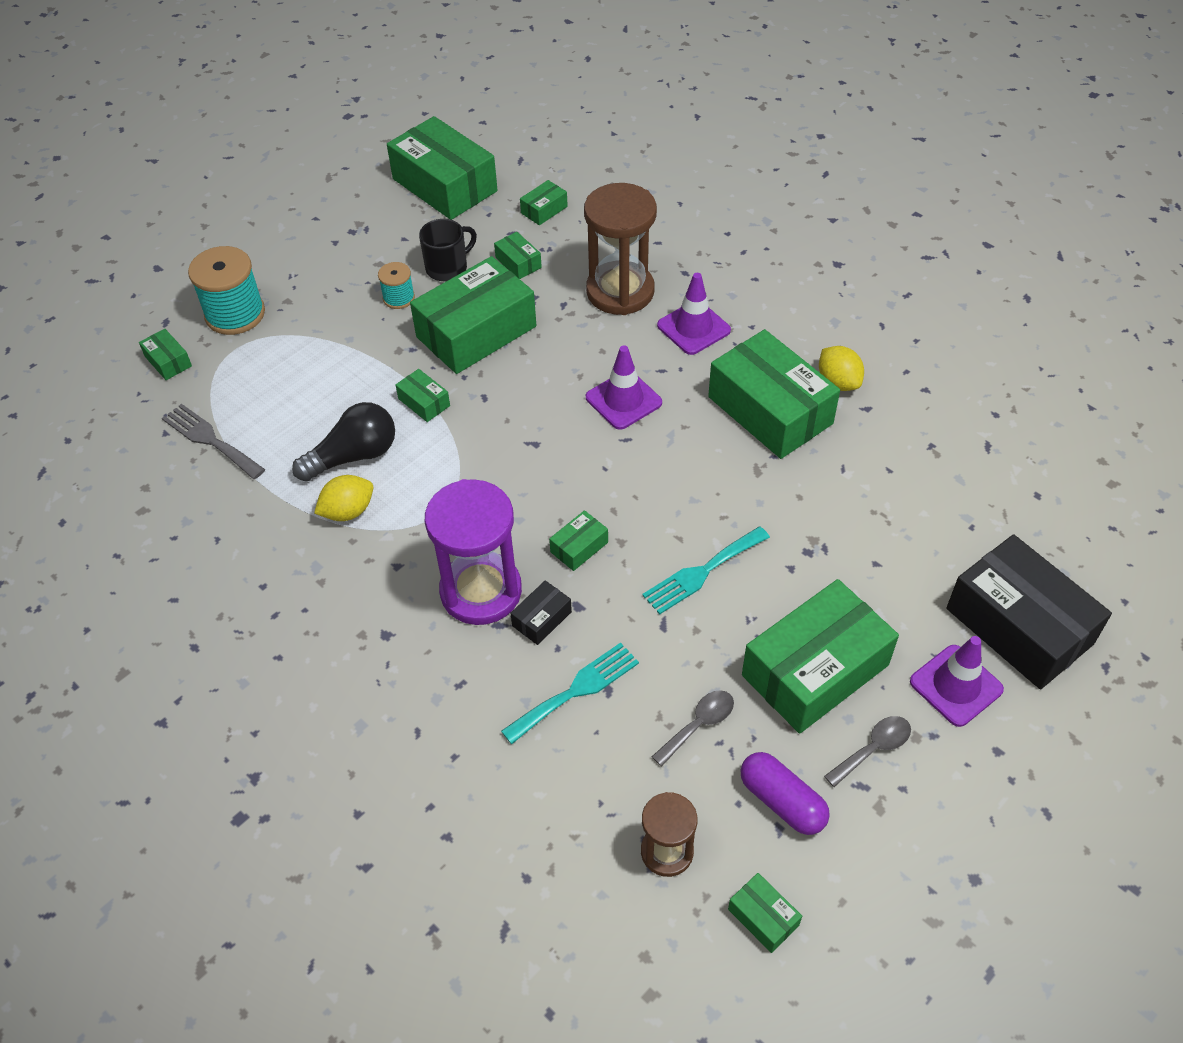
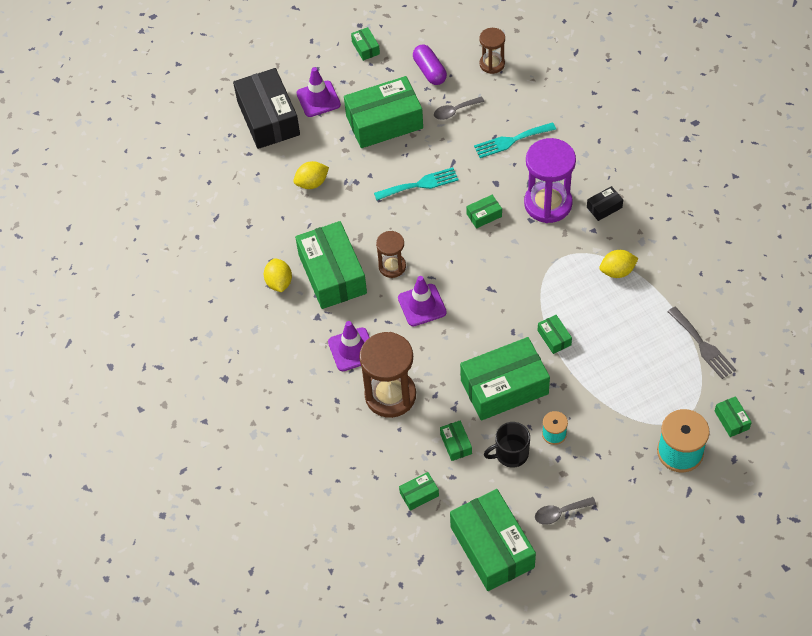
camera: 160 degrees left, 5 degrees up
(354, 456) = (608, 309): black light bulb -> none
(541, 619) = (518, 181): black box -> black box (604, 207)
(689, 440) = (392, 266): none -> brown hourglass
(763, 917) = (459, 32): green box -> green box (365, 48)
(873, 749) = (375, 82): grey spoon -> grey spoon (560, 513)
(876, 532) = (312, 183): none -> yellow lemon

